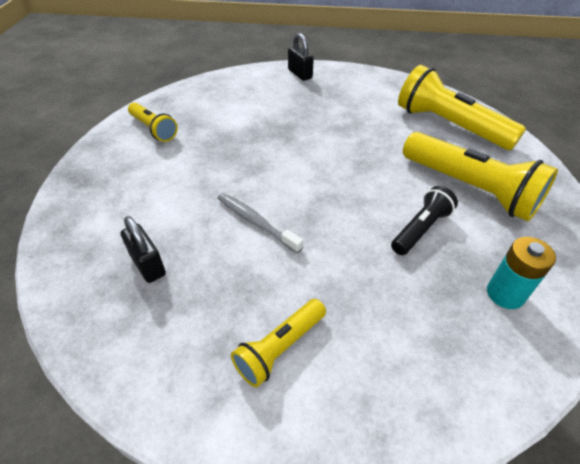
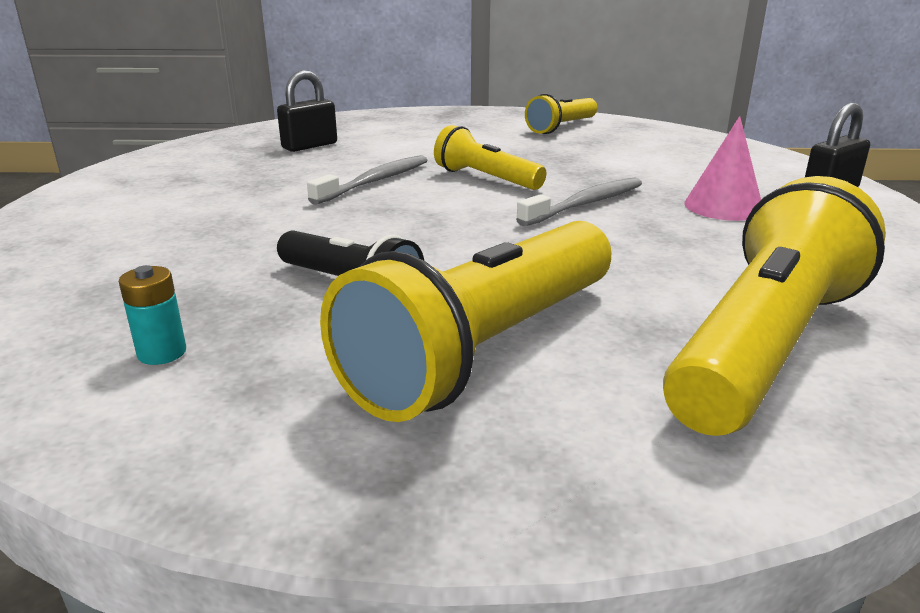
camera: 85 degrees right, 20 degrees down
(280, 348) = (164, 200): yellow flashlight -> yellow flashlight (486, 179)
(309, 142) = (585, 204): none -> grey toothbrush
(316, 103) = (723, 206): none -> pink cone
(505, 294) = (162, 353): turquoise battery -> turquoise battery, size x0.62

